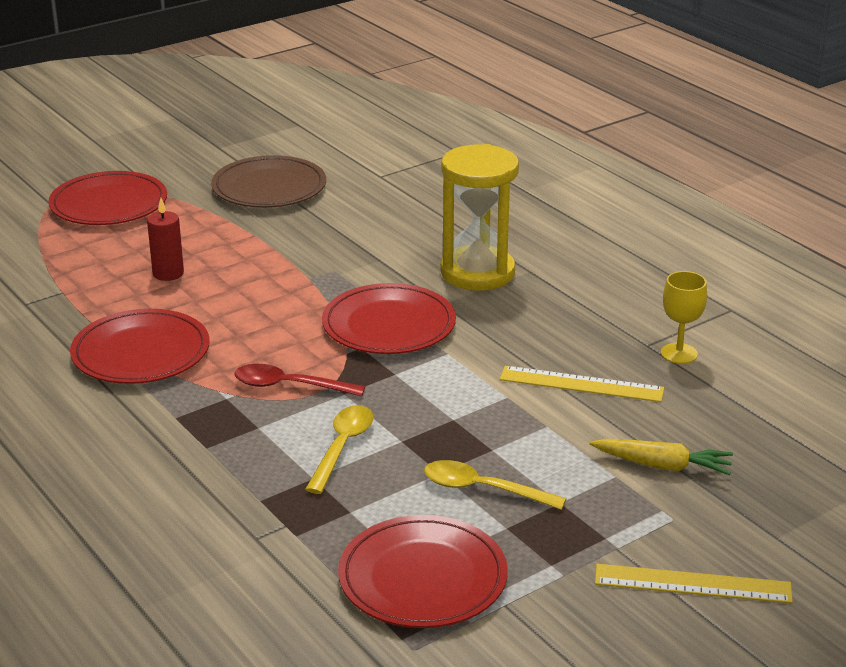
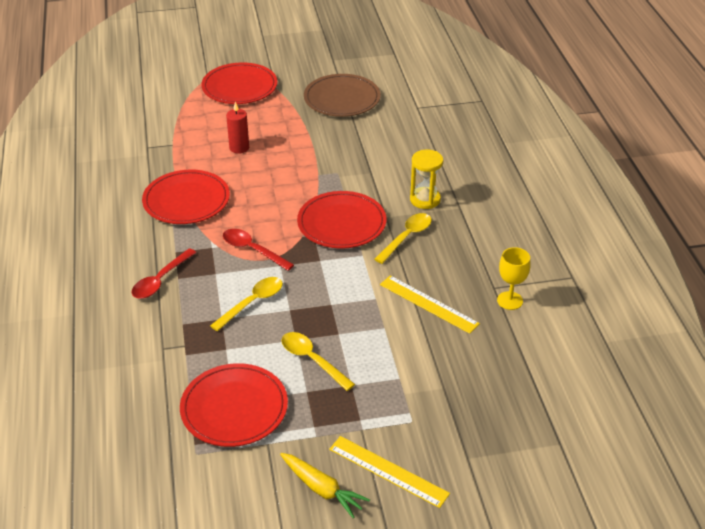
camera: 25 degrees right, 10 degrees up
(182, 457) = (160, 280): none -> red spoon
(477, 273) = (425, 199): yellow hourglass -> yellow hourglass, size x0.60
(489, 319) = (406, 237): none -> yellow spoon
(662, 466) = (434, 381): yellow carrot -> yellow carrot (322, 489)

